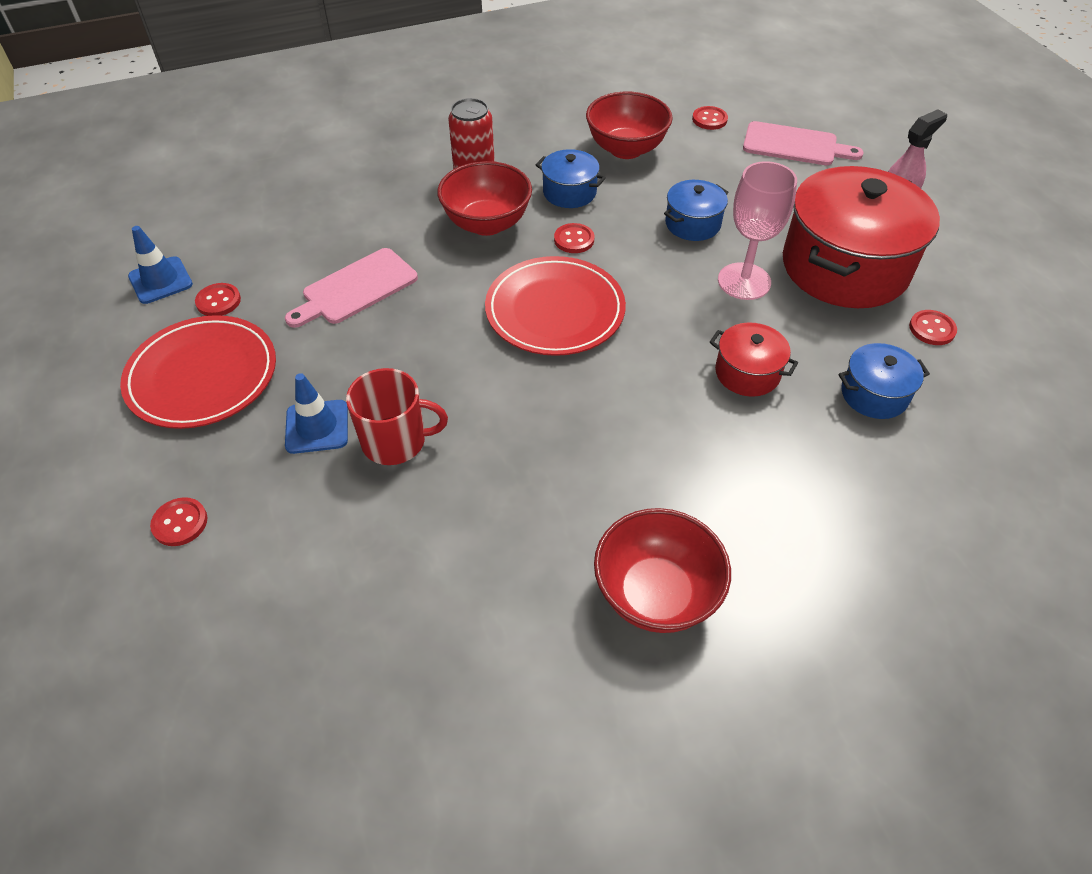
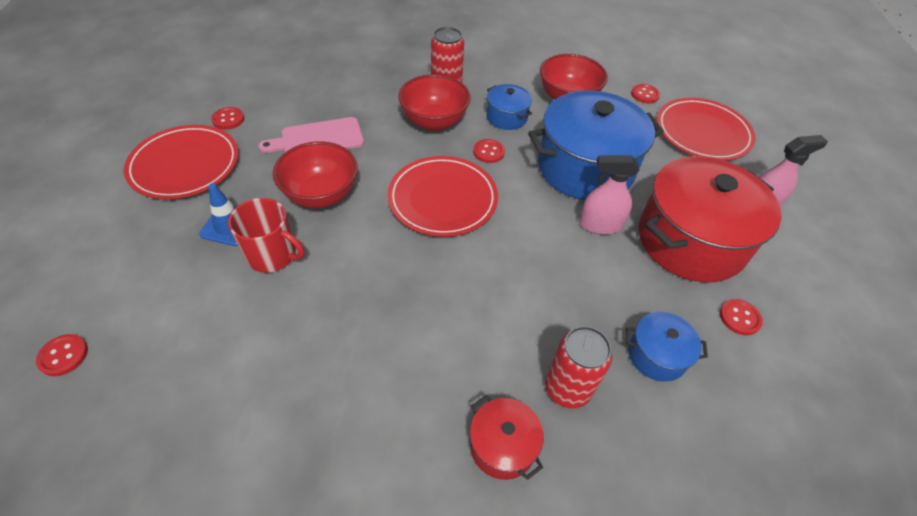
camera: 20 degrees right, 0 degrees up
(160, 280) = (204, 95): blue traffic cone -> none
(180, 523) = (103, 259): red button -> red button (63, 356)
(656, 594) = (379, 451): red bowl -> red bowl (321, 195)
(692, 224) = (585, 168): blue pot -> blue pot, size x2.16
(744, 281) = (600, 225): pink goblet -> pink spray bottle
(747, 373) = (560, 298): red pot -> red pot (502, 446)
(794, 145) = (702, 132): pink cutting board -> red plate
(807, 459) = (567, 388): none -> red can

